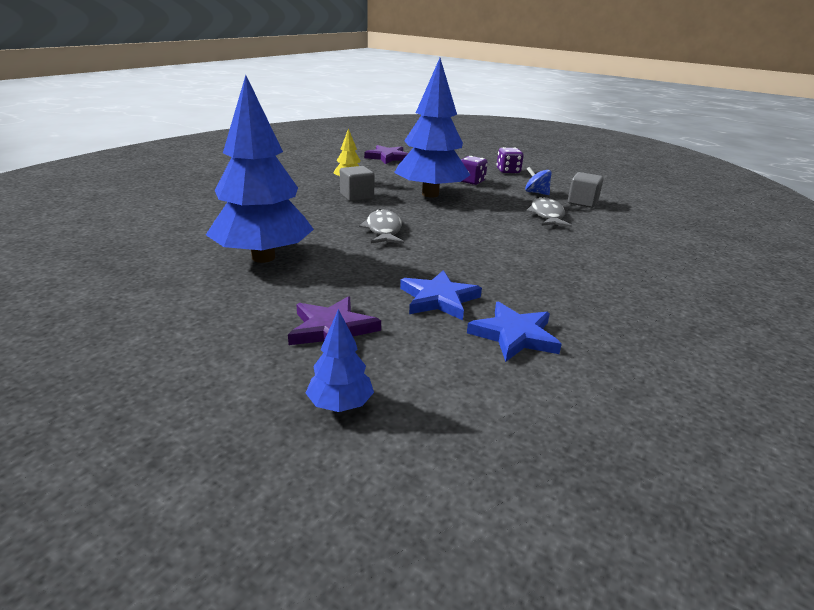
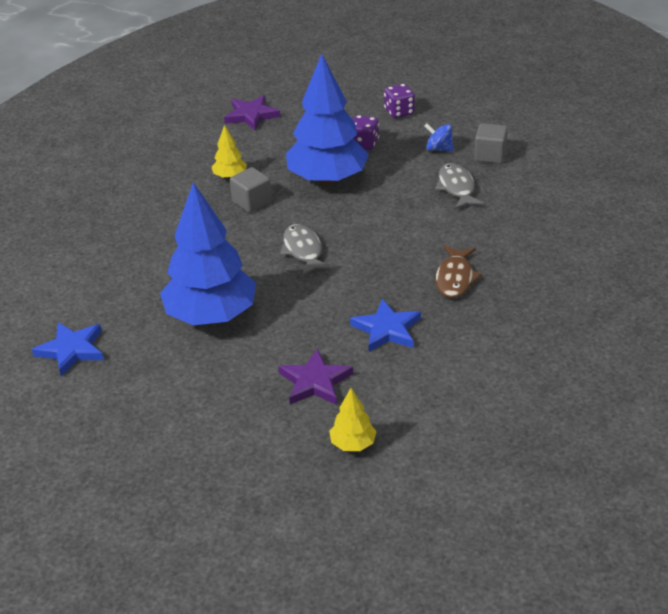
camera: 10 degrees left, 10 degrees up
(340, 405) = (353, 444): blue tree -> yellow tree
(514, 335) = (457, 354): blue star -> blue star (71, 350)
(529, 272) = (455, 278): none -> brown fish

